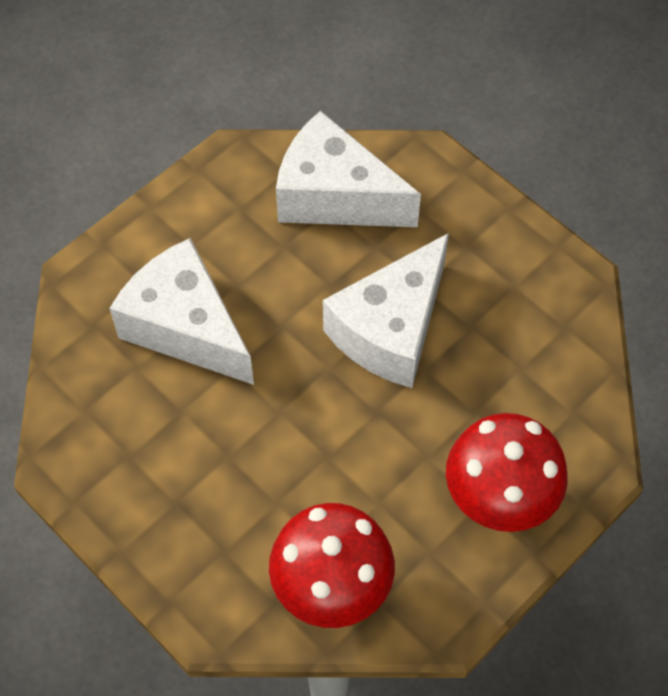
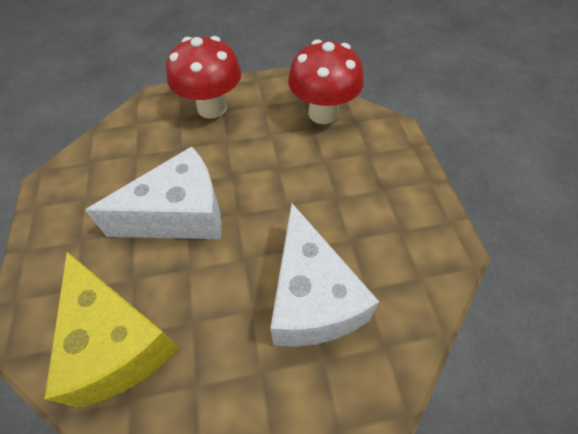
camera: 145 degrees left, 5 degrees down
(335, 196) = (117, 342): white cheese -> yellow cheese

